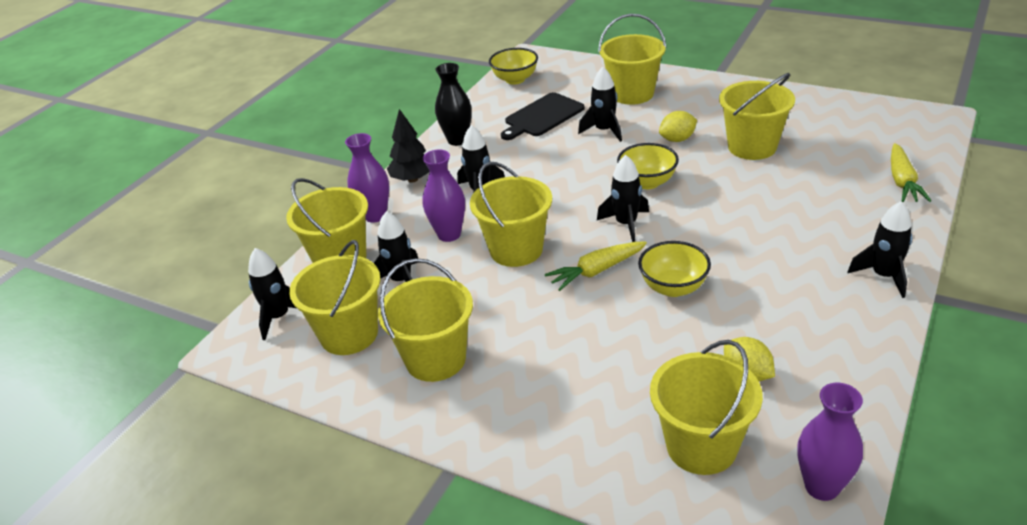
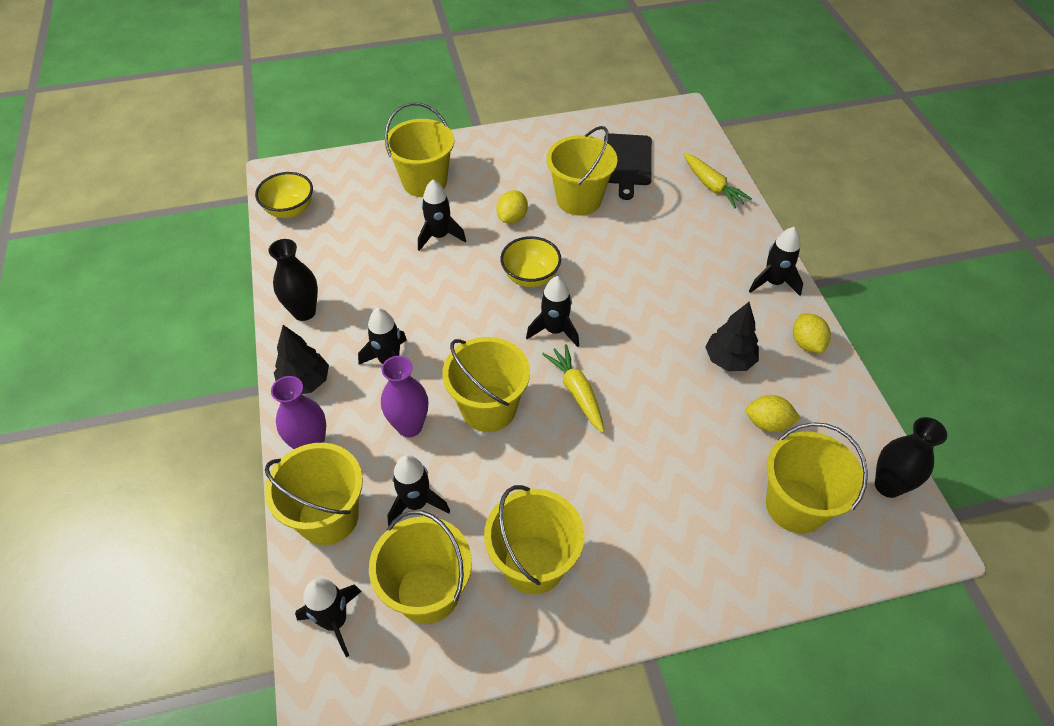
camera: 45 degrees left, 15 degrees up
(542, 116) = (363, 244): black cutting board -> black cutting board (626, 162)
(596, 271) = (576, 392): yellow carrot -> yellow carrot turned 135 degrees clockwise
(673, 287) = (648, 374): yellow bowl -> none
(764, 312) = (729, 360): none -> black tree
(822, 486) = (888, 485): purple vase -> black vase
(864, 336) = (806, 343): none -> yellow lemon

